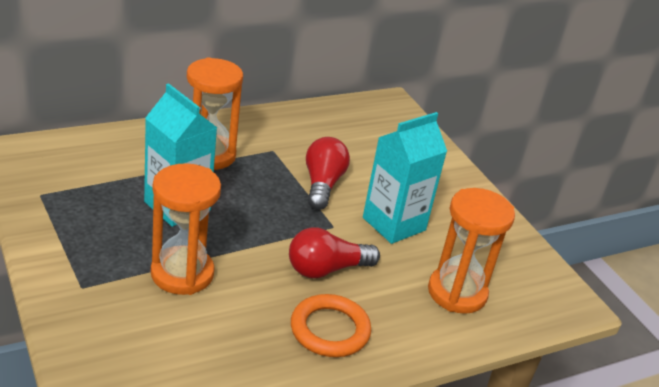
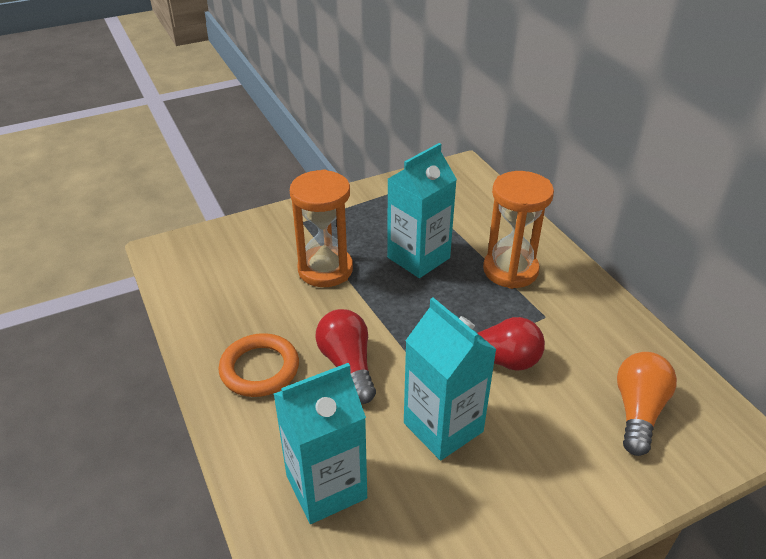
camera: 95 degrees right, 5 degrees up
(374, 134) = (638, 411): none -> orange light bulb
(457, 293) = (326, 487): orange hourglass -> turquoise carton

